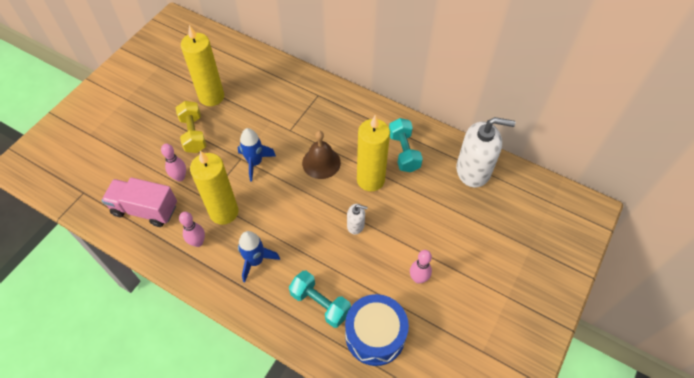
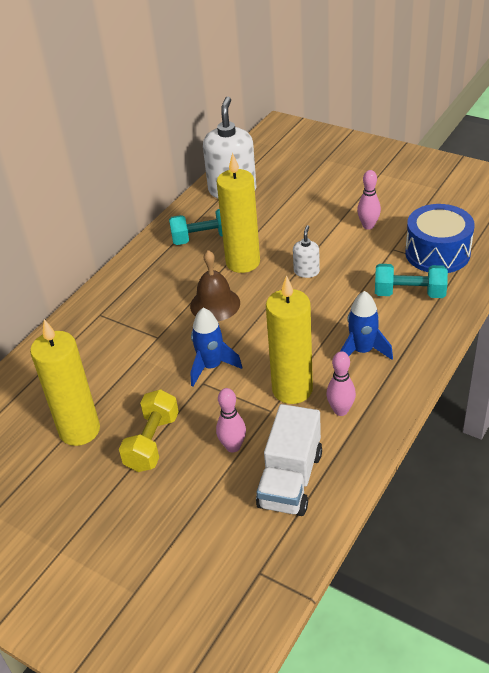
camera: 85 degrees left, 15 degrees down
(145, 209) = (290, 479): pink truck -> white truck
(193, 134) = (152, 442): yellow dumbbell -> yellow dumbbell turned 60 degrees counterclockwise
(320, 303) = (409, 293): turquoise dumbbell -> turquoise dumbbell turned 60 degrees clockwise

